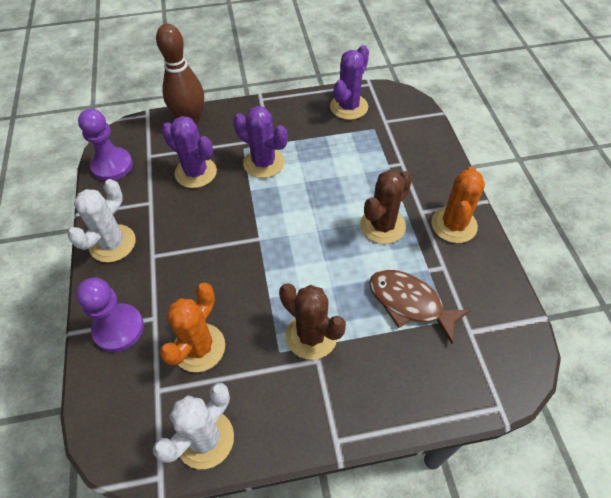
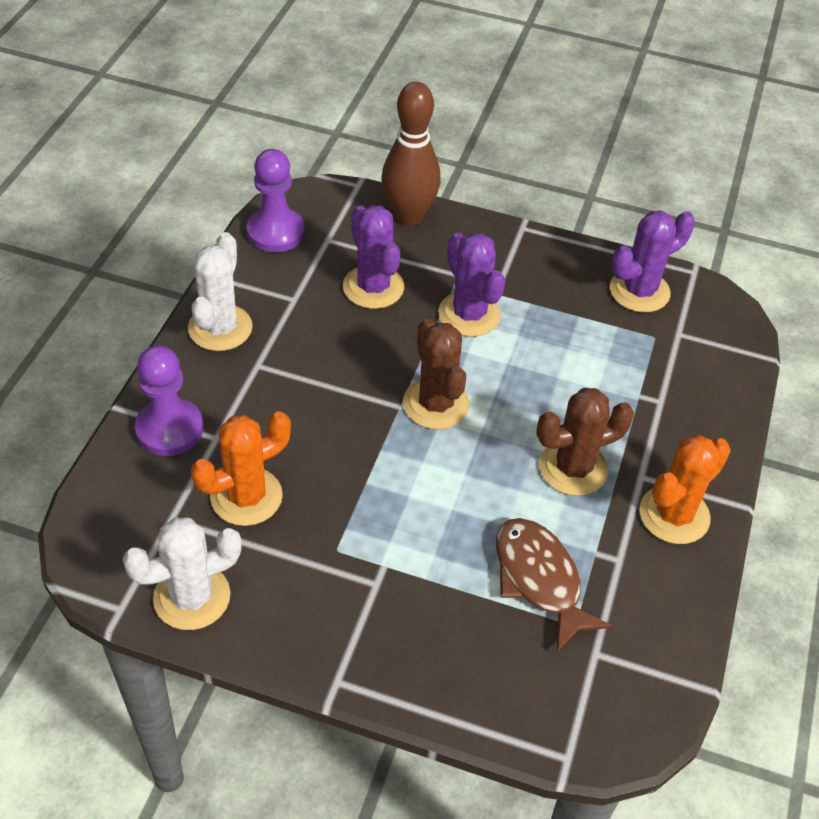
camera: 25 degrees right, 5 degrees down
(112, 243) = (220, 328): white cactus -> white cactus turned 45 degrees counterclockwise
(311, 335) = (387, 552): brown cactus -> brown cactus (436, 404)

